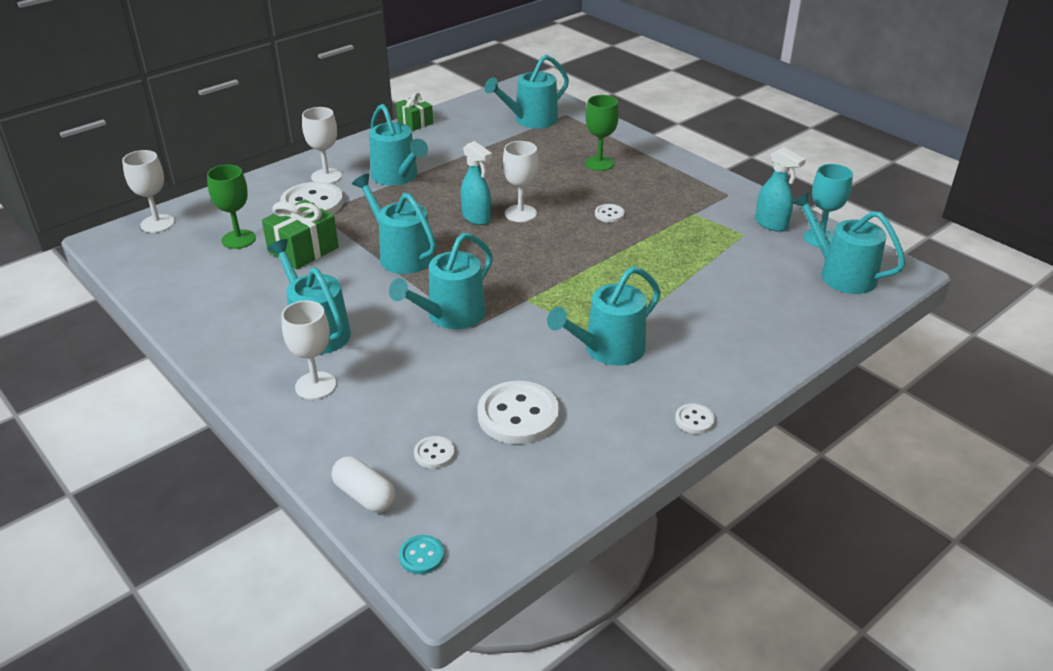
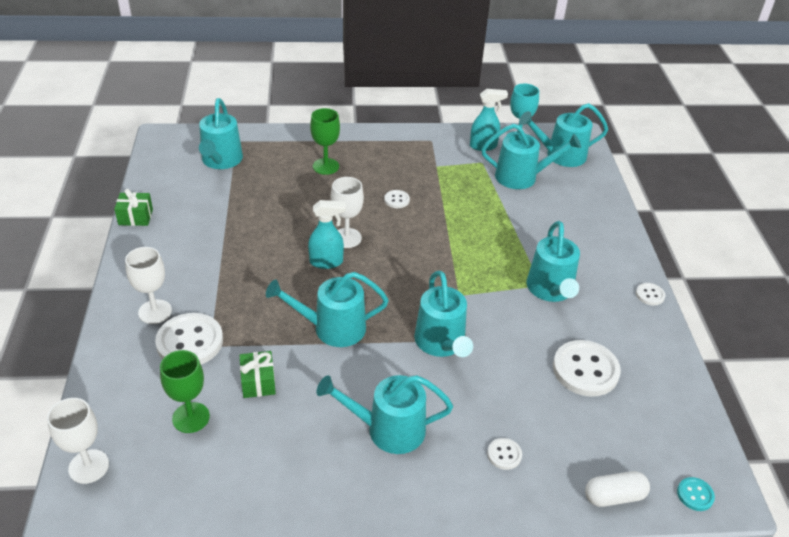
camera: 55 degrees left, 5 degrees up
(303, 250) = (258, 382): green gift -> green gift, size x0.65
(315, 386) = (461, 464): white goblet -> none
(397, 176) = (211, 271): turquoise watering can -> turquoise watering can (521, 177)
(434, 453) = (595, 434): white button -> white button (504, 454)

